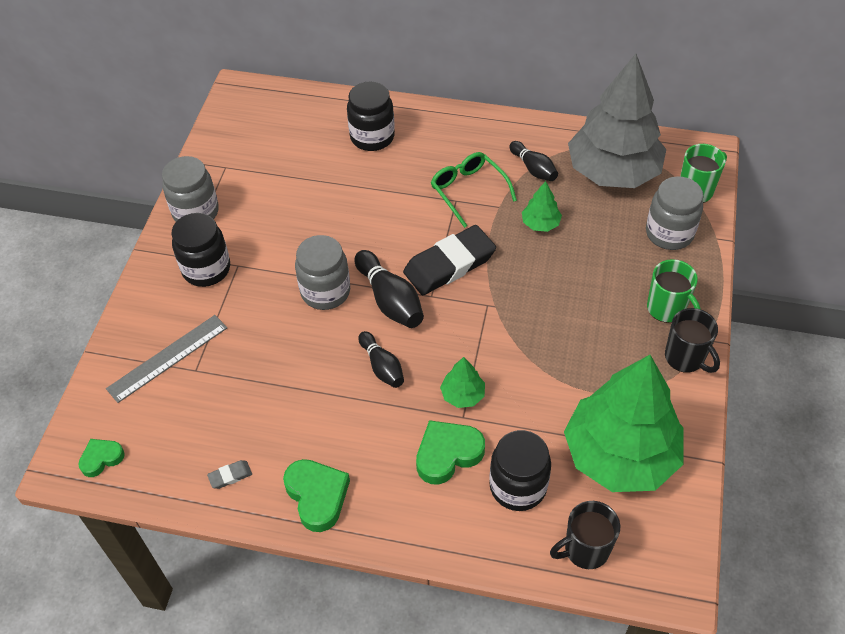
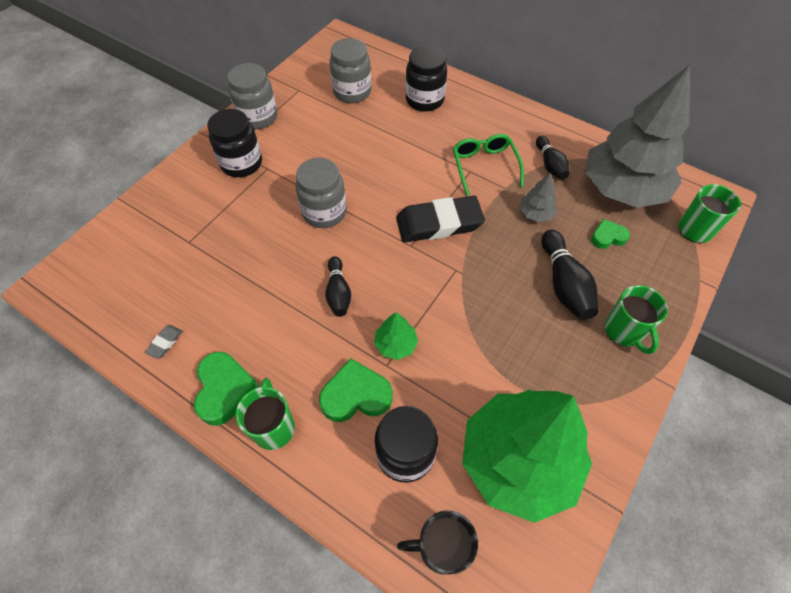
camera: 20 degrees right, 5 degrees up
(101, 458) = (77, 289): green heart -> green heart (607, 237)
(168, 358) = (173, 224): grey ruler -> none
(230, 476) = (165, 342): grey eraser -> grey eraser turned 60 degrees counterclockwise
(384, 510) = (274, 427): none -> green mug
(390, 300) = (374, 237): black bowling pin -> black bowling pin (564, 284)
(540, 223) = (536, 214): green tree -> grey tree
(669, 233) = (654, 260): grey jar -> grey jar (352, 92)
(685, 358) = (624, 386): black mug -> none

